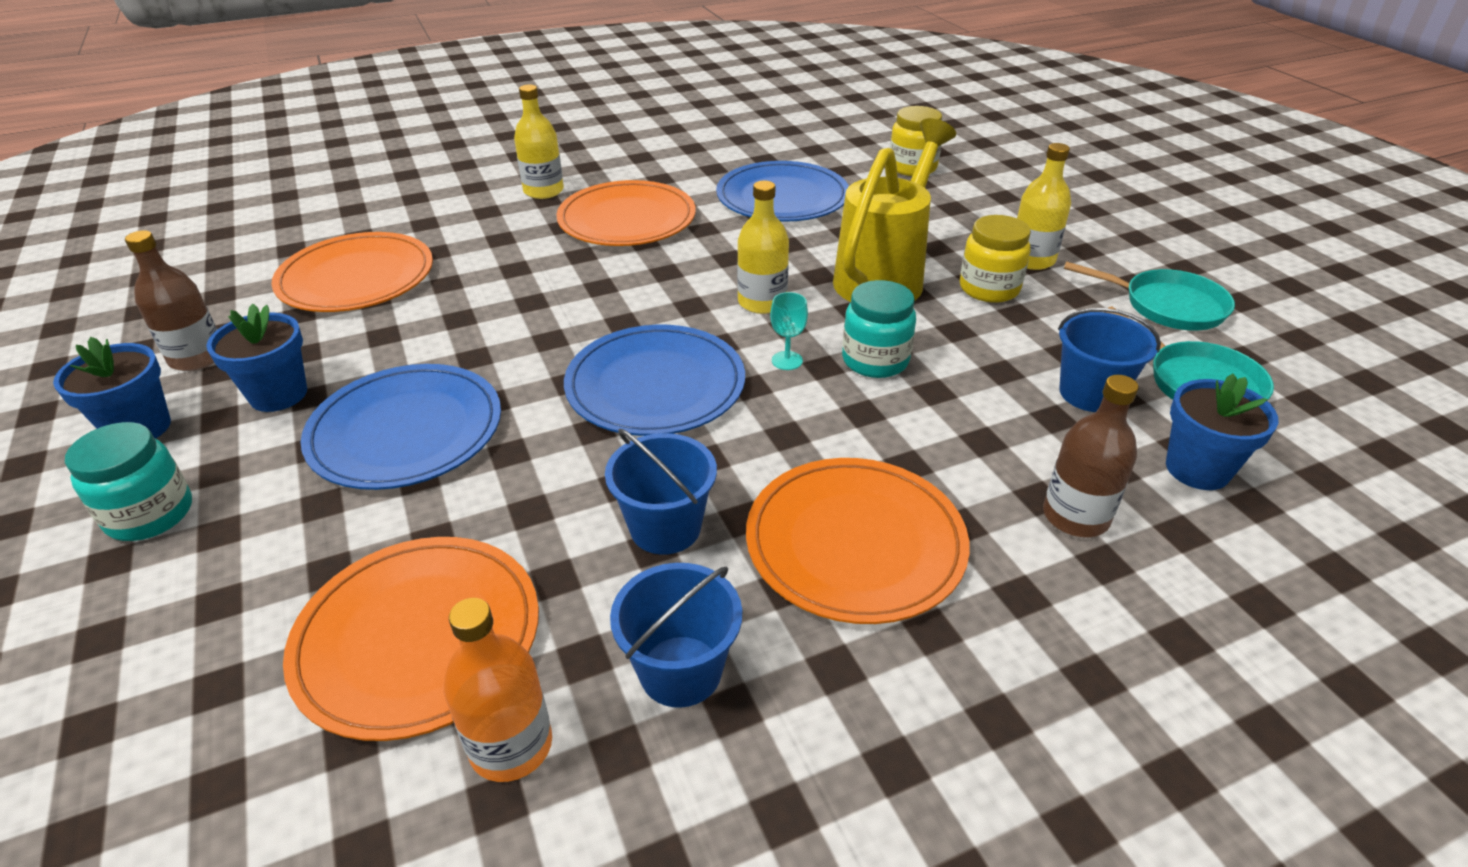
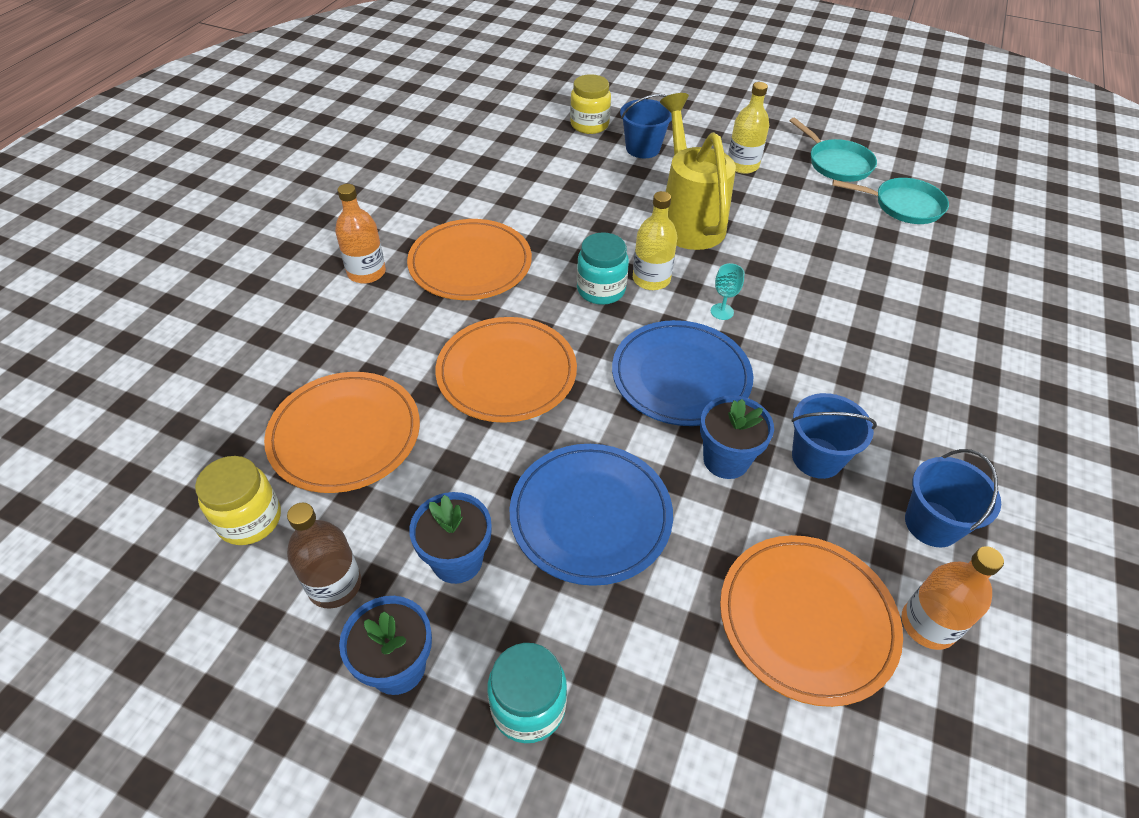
camera: 45 degrees left, 10 degrees up
(543, 191) = (366, 272): yellow bottle -> orange bottle
(782, 197) = (546, 190): blue plate -> none
(855, 543) = (900, 398): orange plate -> orange plate (506, 373)
(875, 360) = (762, 282): turquoise jar -> turquoise jar (601, 290)
(989, 289) = (749, 198): yellow jar -> yellow jar (250, 519)
(1075, 516) = (953, 316): brown bottle -> none
(1090, 393) = (874, 240): blue bucket -> blue bucket (642, 148)
(1167, 306) = (836, 163): turquoise pan -> turquoise pan turned 75 degrees clockwise
(1197, 469) = (960, 257): blue flower pot -> blue flower pot (726, 460)

